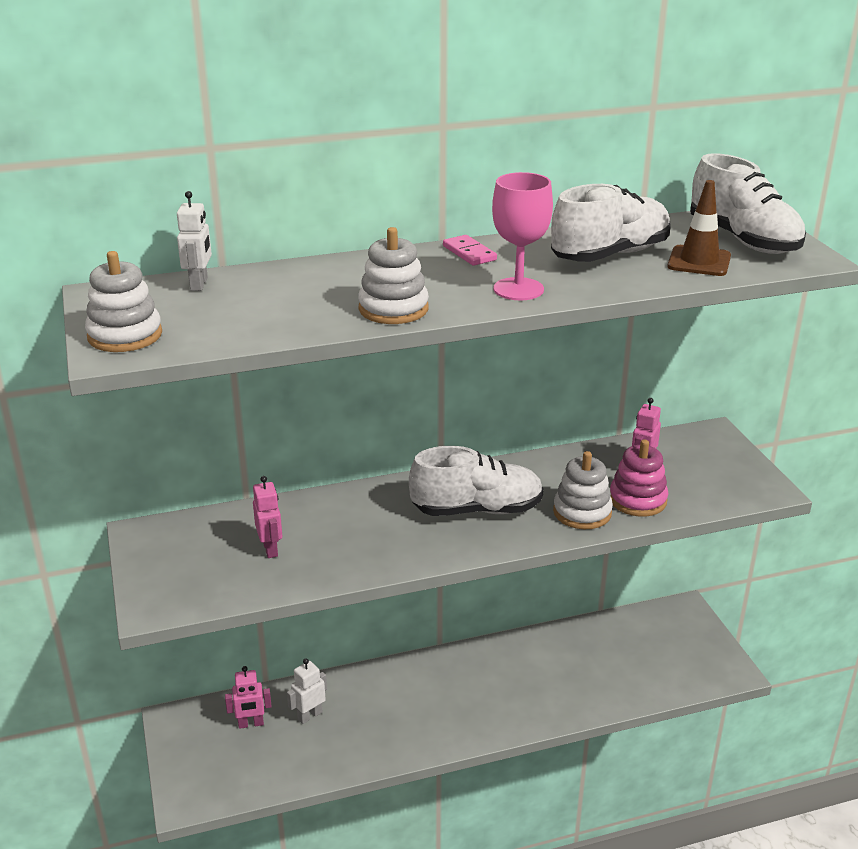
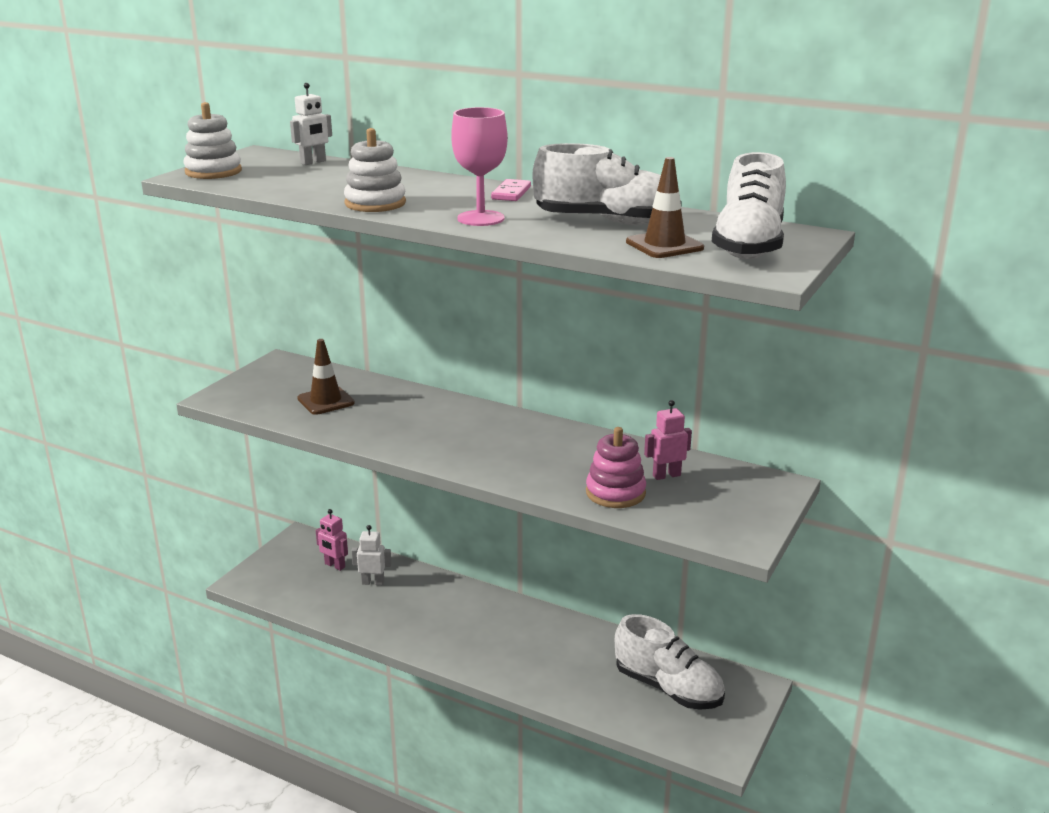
camera: 45 degrees right, 5 degrees down
(270, 549) = (326, 401): pink robot -> brown traffic cone
(477, 510) = (487, 441): white shoe -> white shoe (668, 688)
(582, 512) = (556, 479): white stacking toy -> none

